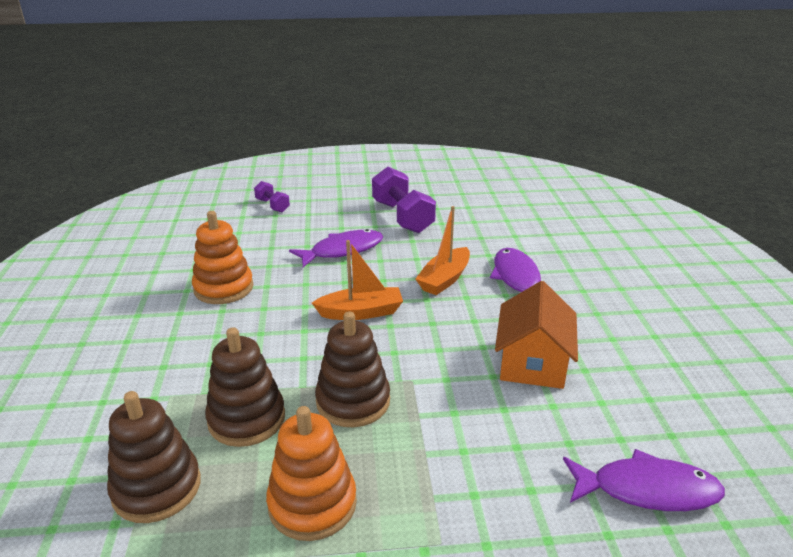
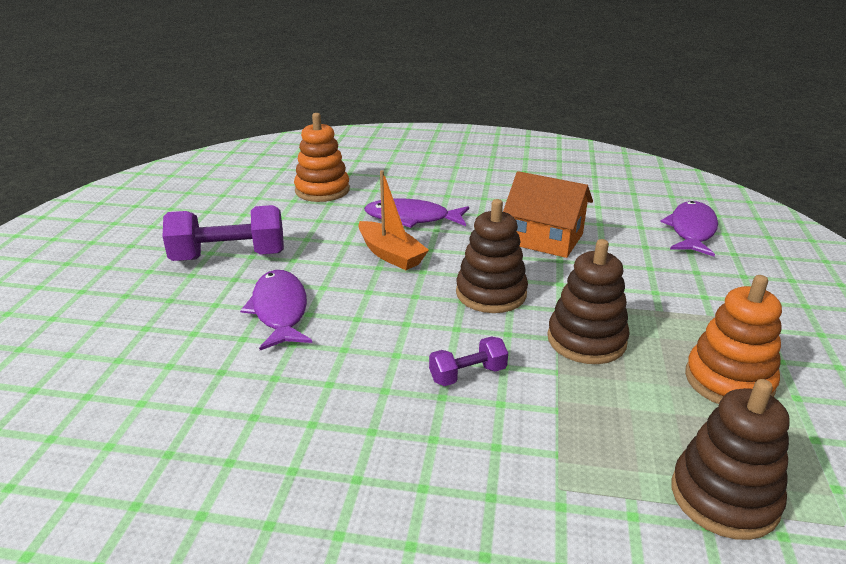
camera: 75 degrees left, 0 degrees up
(223, 288) = (311, 426): orange stacking toy -> orange stacking toy (322, 190)
(246, 419) = (609, 418): brown stacking toy -> brown stacking toy (491, 293)
(272, 205) = (81, 359): purple dumbbell -> purple dumbbell (467, 374)
(361, 312) = (430, 315): orange boat -> none

